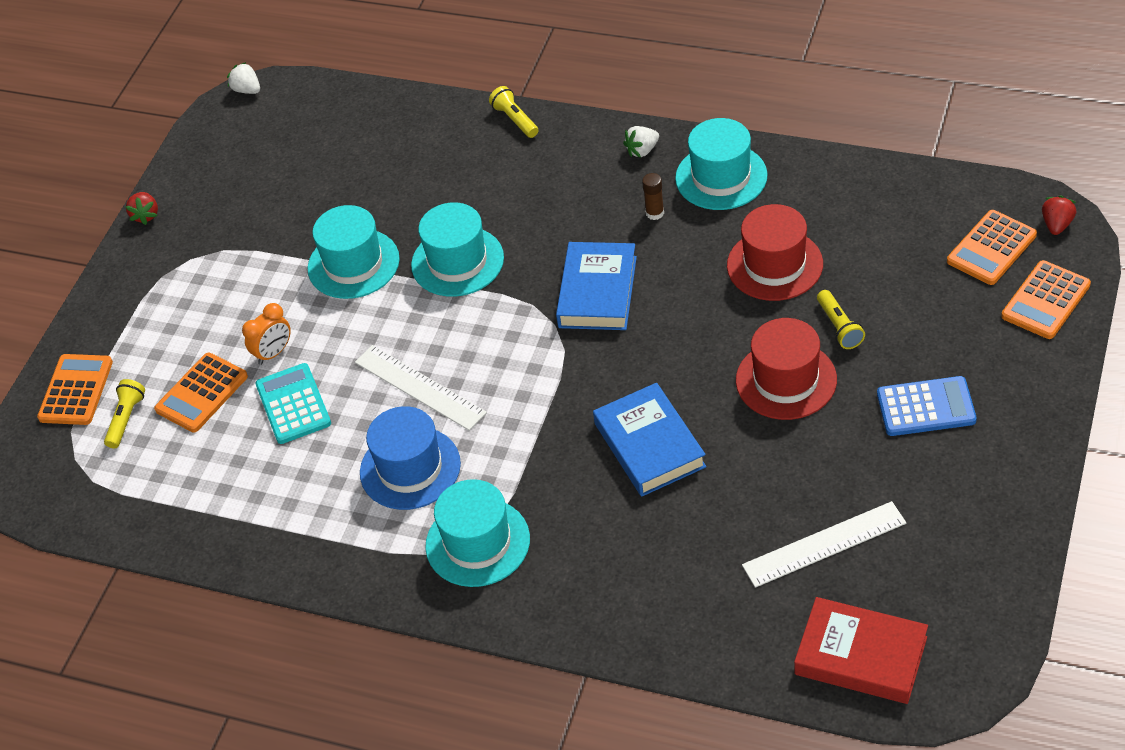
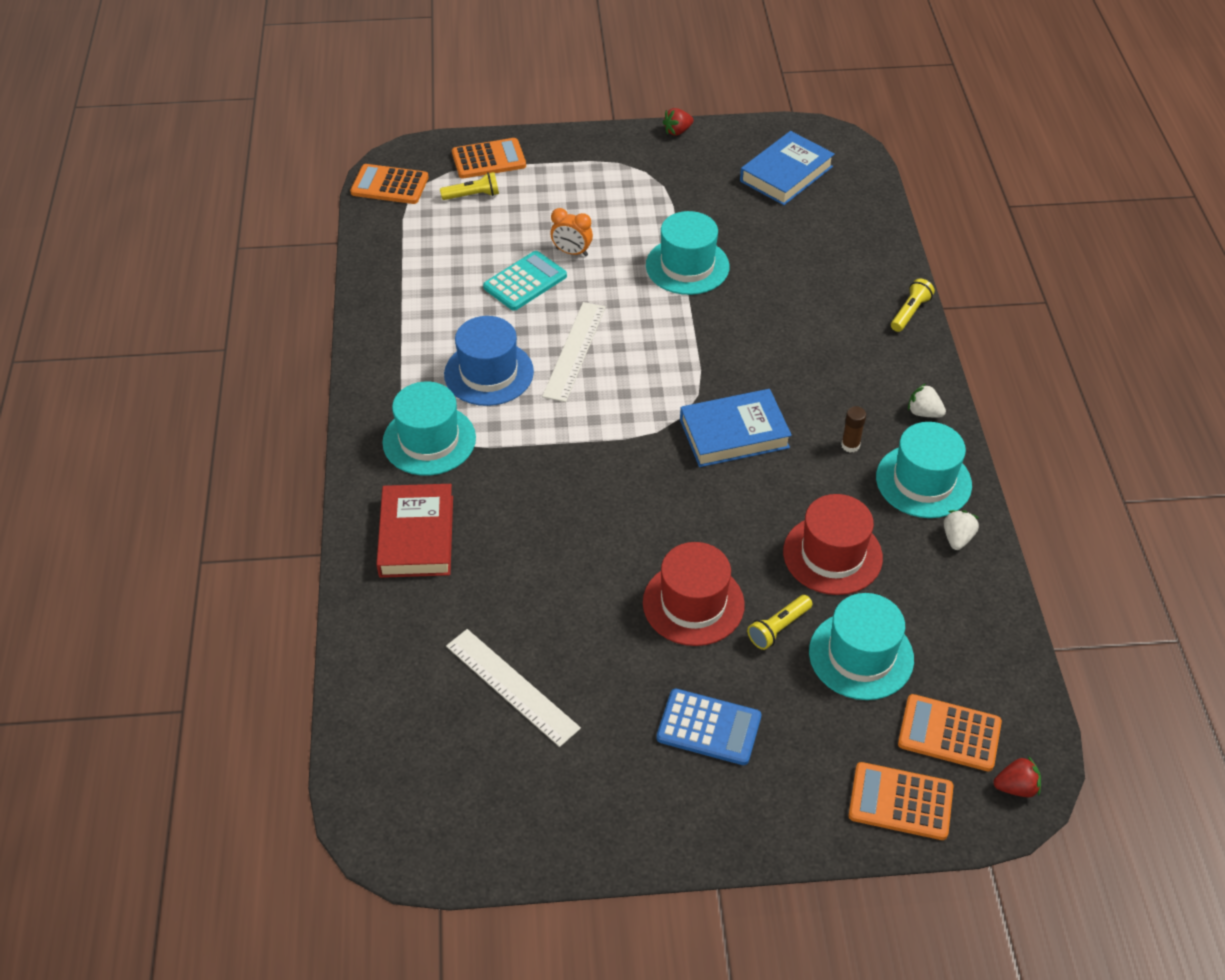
camera: 60 degrees right, 0 degrees up
(202, 393) = (514, 227): orange calculator -> orange calculator (389, 185)
(247, 90) = (844, 137): white strawberry -> white strawberry (957, 538)
(457, 261) = (722, 329): turquoise hat -> turquoise hat (861, 655)
(649, 445) = (575, 523): blue book -> blue book (786, 174)
(860, 656) = (396, 749): red book -> red book (416, 536)
(926, 407) = (709, 727): blue calculator -> blue calculator turned 45 degrees counterclockwise

